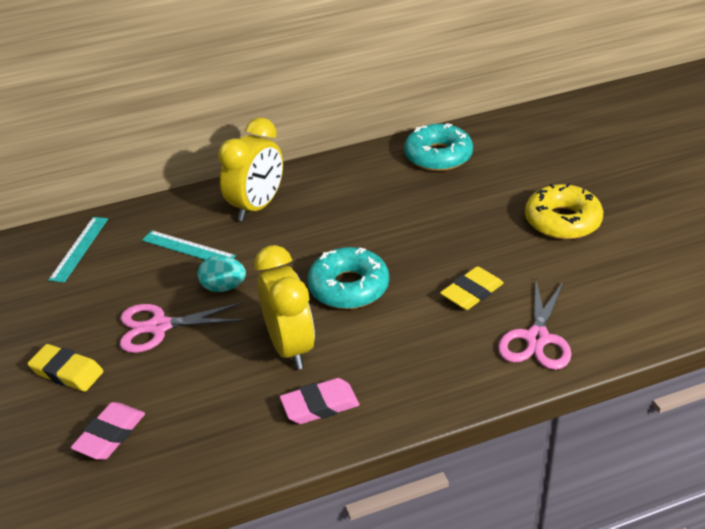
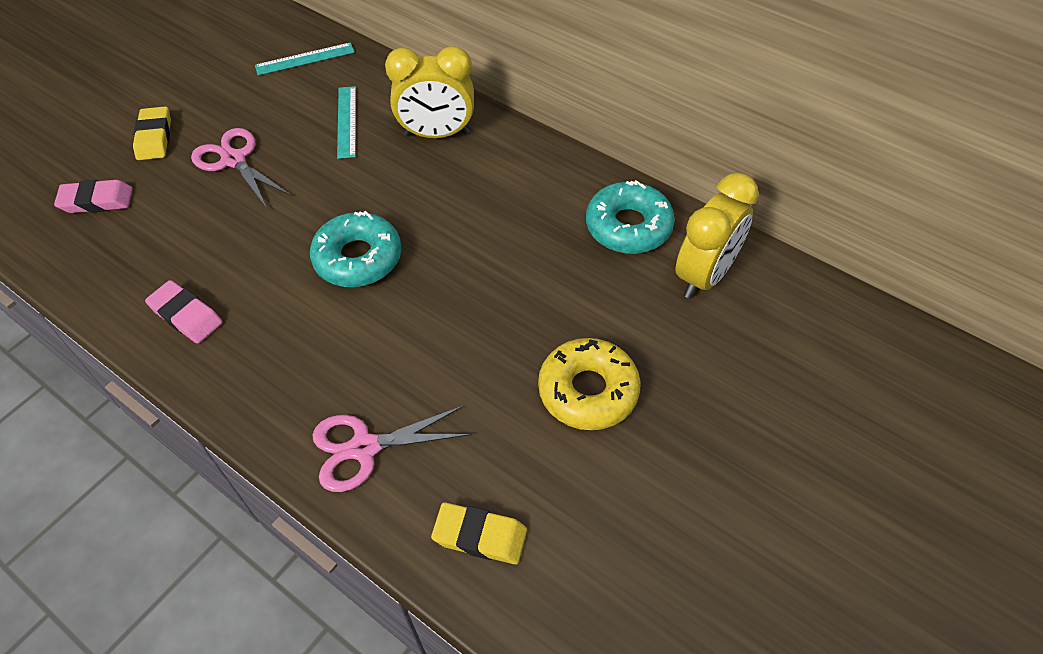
camera: 55 degrees right, 15 degrees up
(223, 287) = (307, 172): turquoise egg -> none
(290, 347) = (251, 258): yellow clock -> yellow clock (704, 275)
(471, 292) = (407, 359): yellow eraser -> yellow eraser (480, 536)

